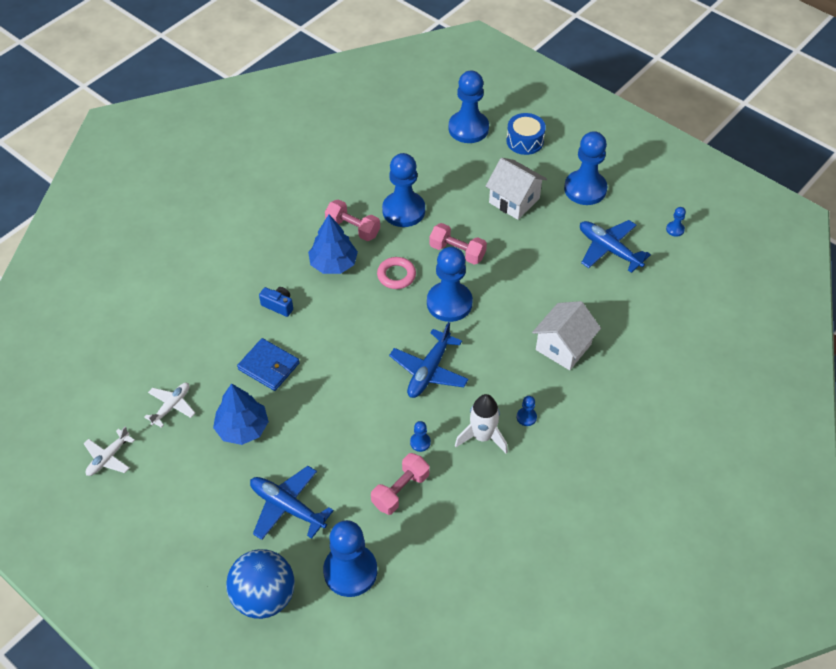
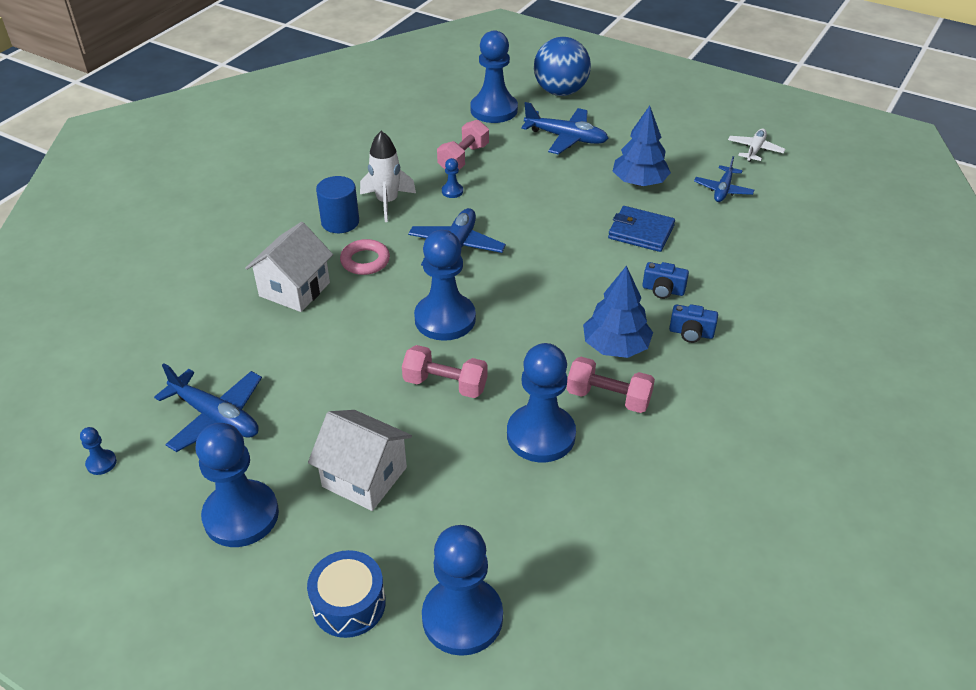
camera: 170 degrees right, 10 degrees down
(172, 406) = (723, 190): white plane -> blue plane
(276, 266) = (691, 333): none -> blue camera
(396, 275) = (524, 343): pink ring -> pink ring (365, 261)
(526, 417) = (340, 222): blue pawn -> blue cylinder

